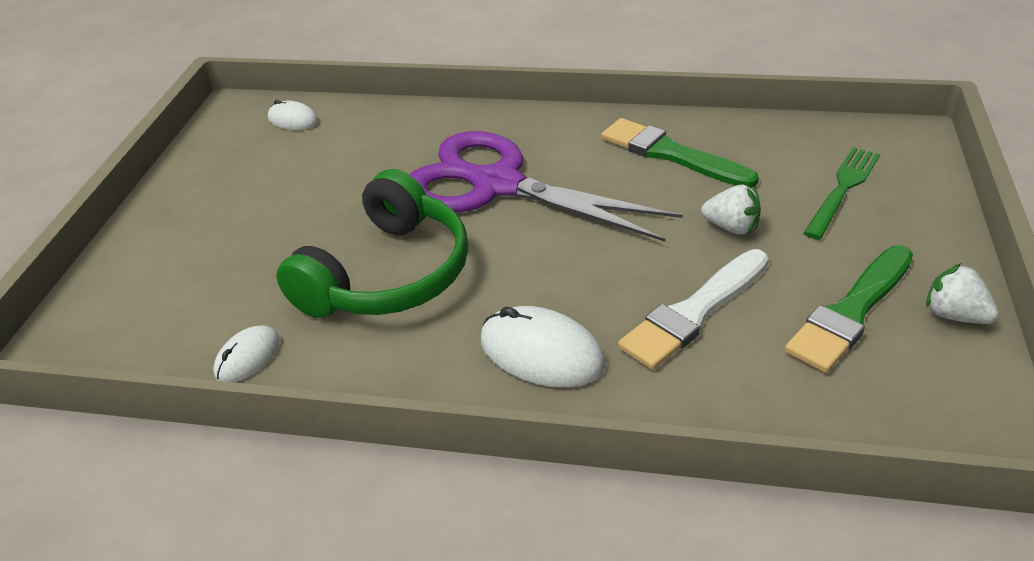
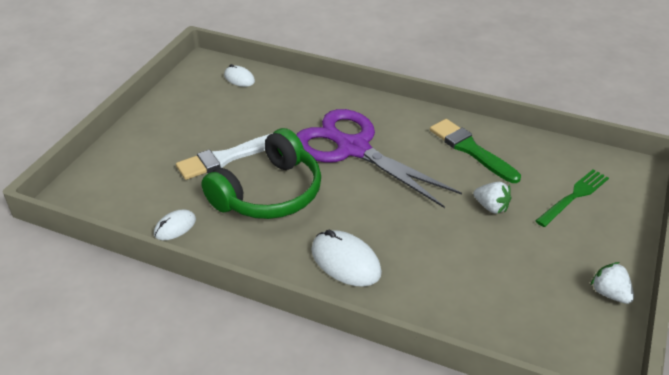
camera: 10 degrees right, 0 degrees up
(693, 313) = (446, 257): white brush -> white brush (226, 158)
(850, 312) = (544, 278): green brush -> none

